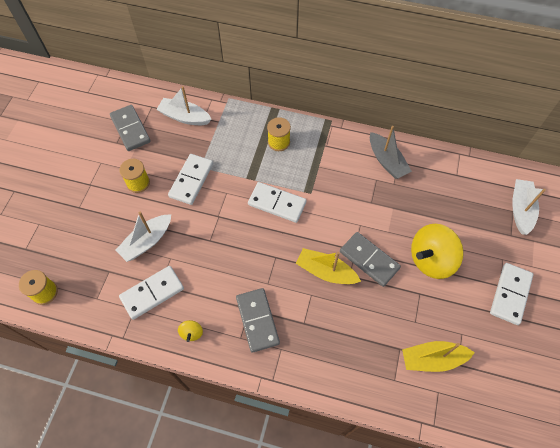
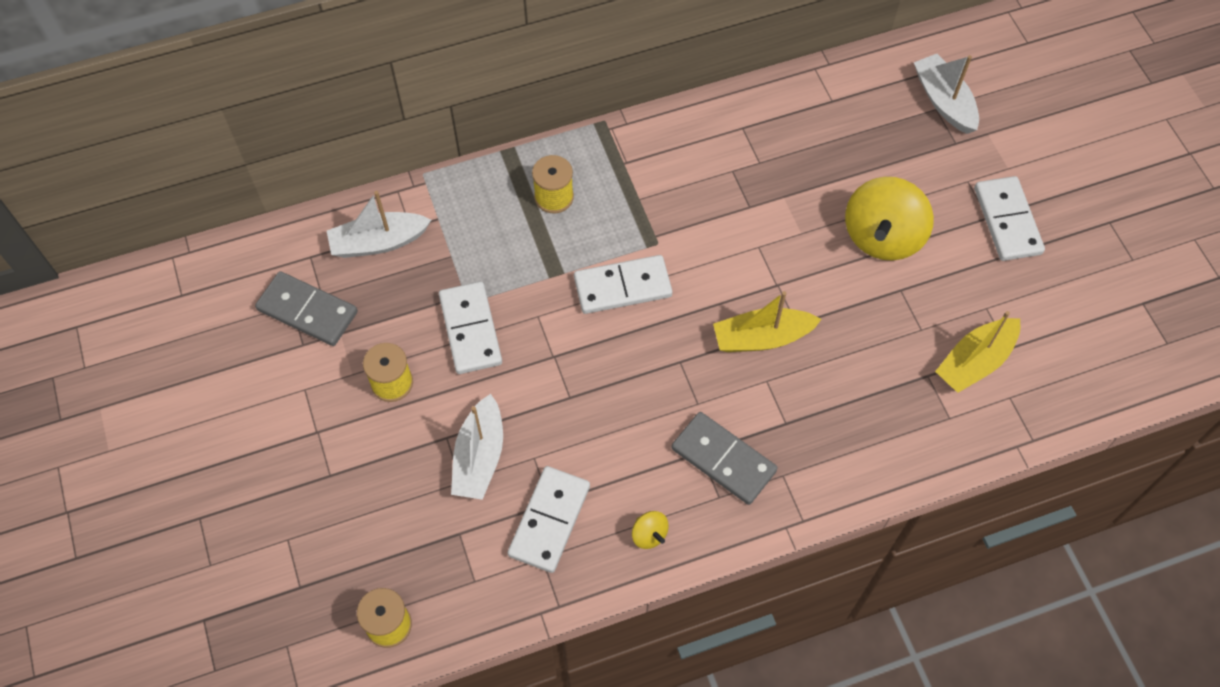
camera: 35 degrees left, 0 degrees up
(369, 260) = (805, 287): grey domino -> none
(386, 161) = (726, 135): grey boat -> none

